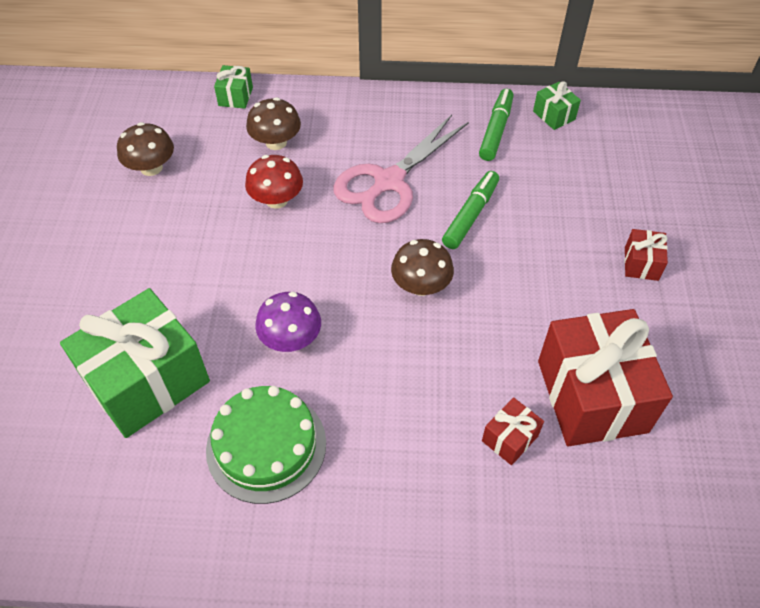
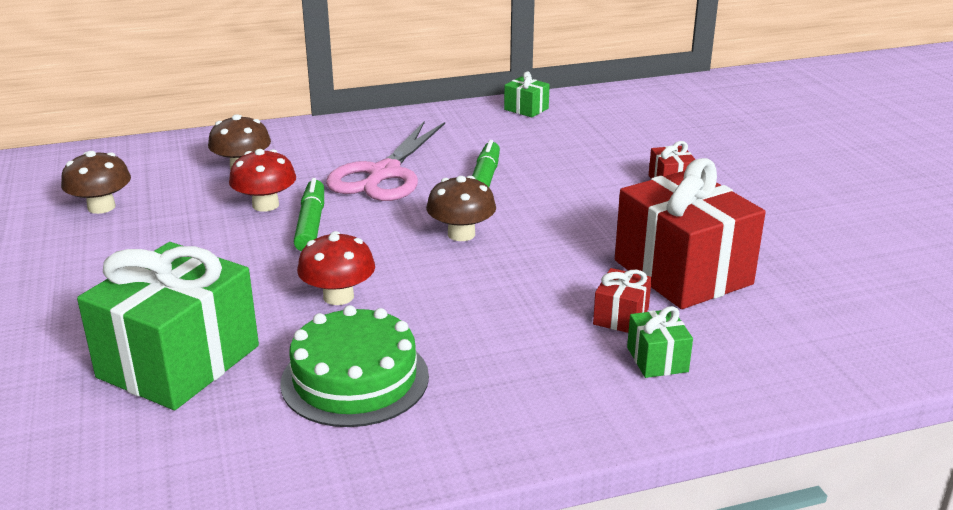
camera: 20 degrees left, 25 degrees down
(235, 96) = (178, 145): green gift -> green gift (657, 359)
(291, 339) = (338, 296): purple mushroom -> red mushroom
(495, 130) = (475, 126): green marker -> green marker (311, 224)

